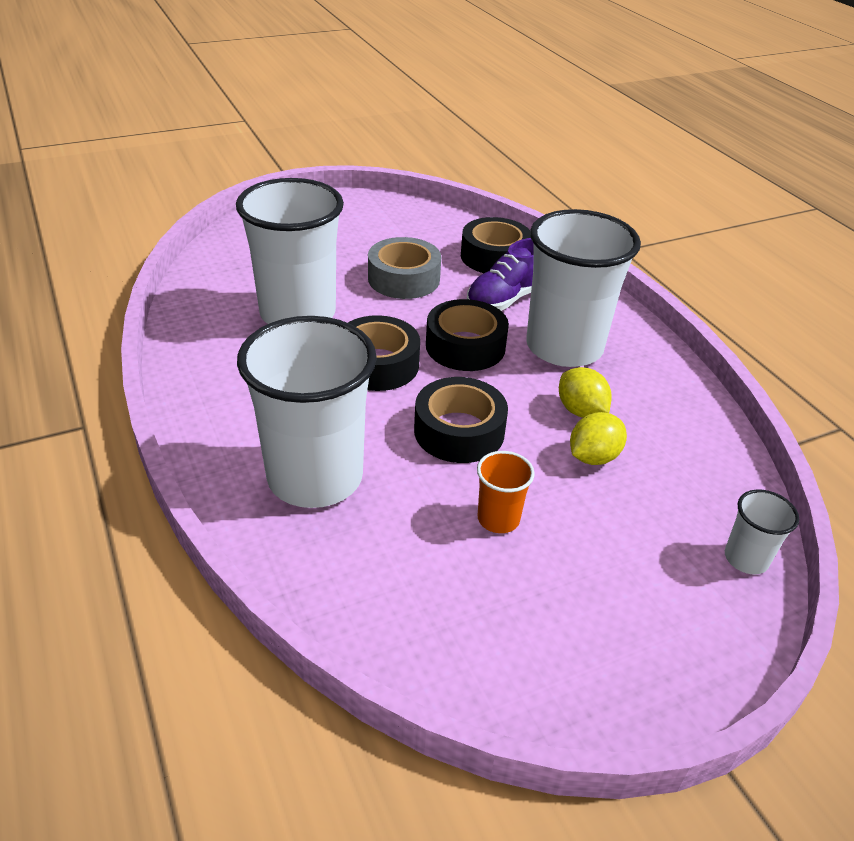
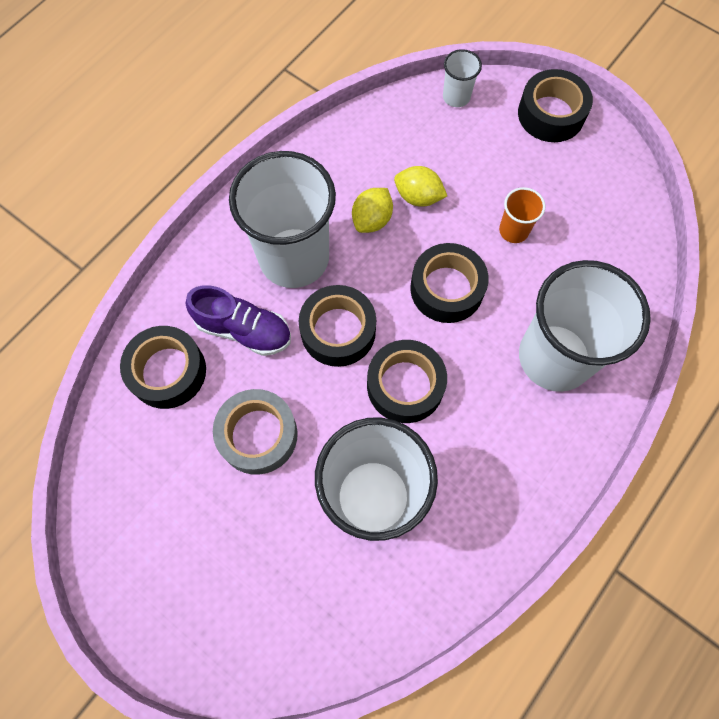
camera: 115 degrees left, 30 degrees up
(677, 657) = (551, 114): none -> black tape

